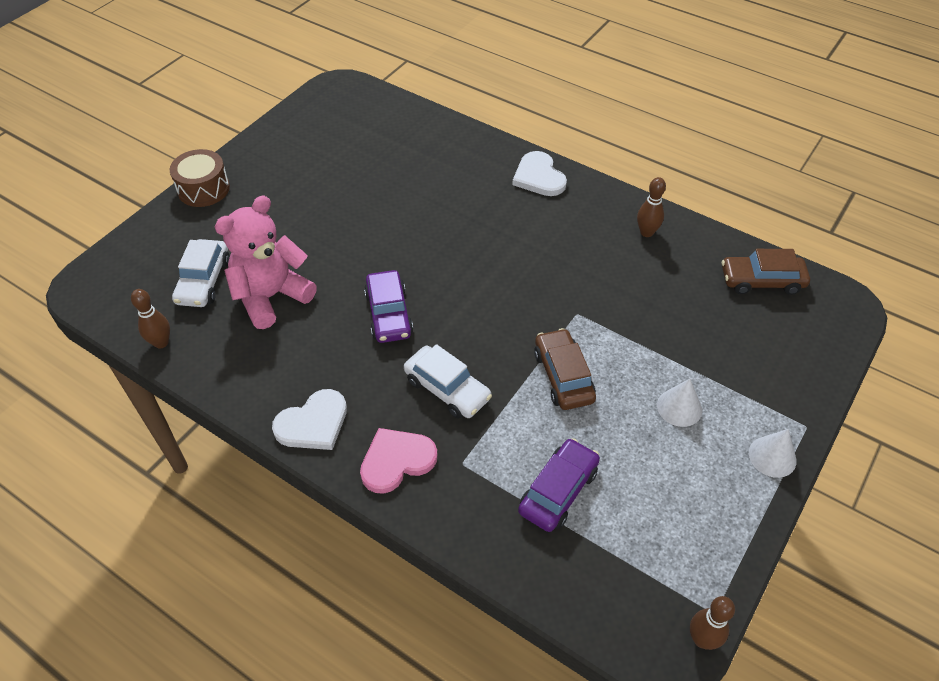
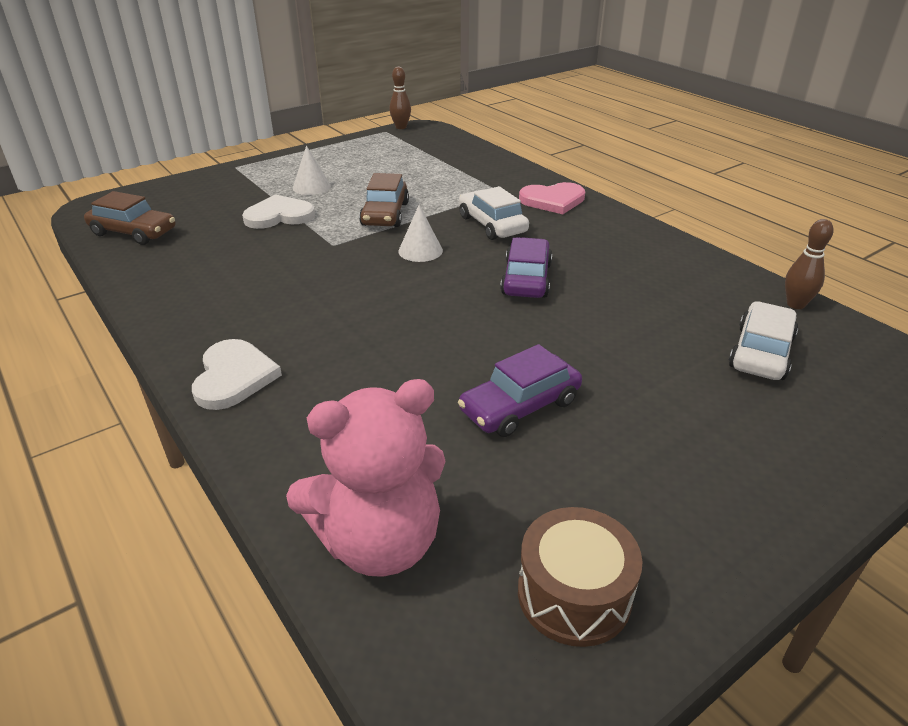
camera: 160 degrees left, 15 degrees down
(203, 189) = (806, 494): brown drum -> brown drum (574, 594)
(271, 297) = (665, 319): pink teddy bear -> pink teddy bear (379, 542)
(313, 423) = (620, 227): white heart -> white heart (279, 216)
(558, 491) = (439, 172): purple car -> purple car (520, 406)
(646, 232) = (182, 287): brown bowling pin -> none
(772, 456) = (277, 161): white cone -> white cone (420, 251)

